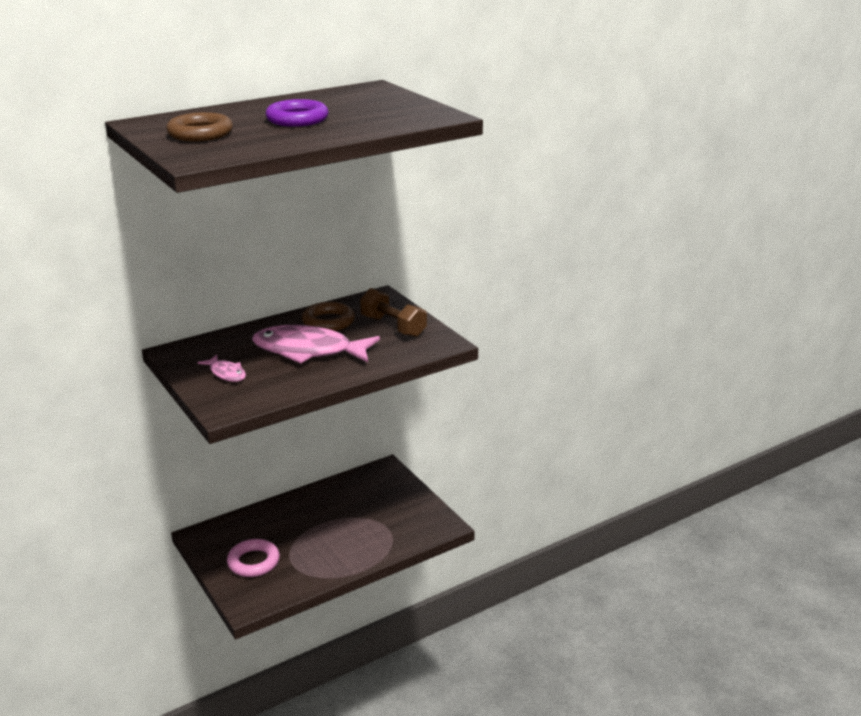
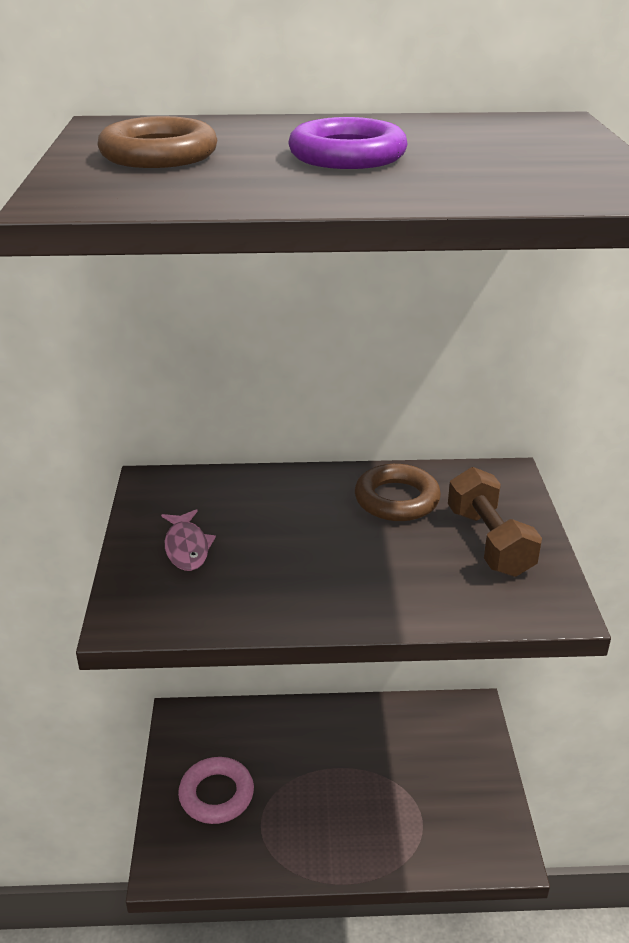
camera: 30 degrees right, 5 degrees up
(308, 351) = (329, 546): pink fish -> none

